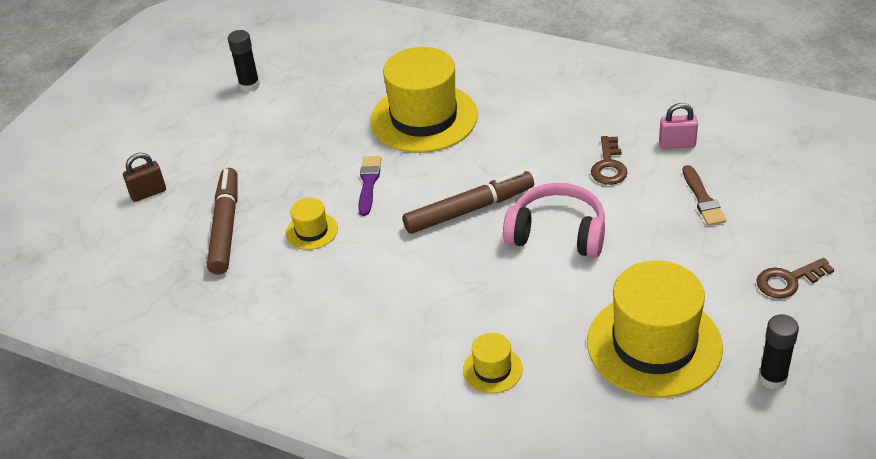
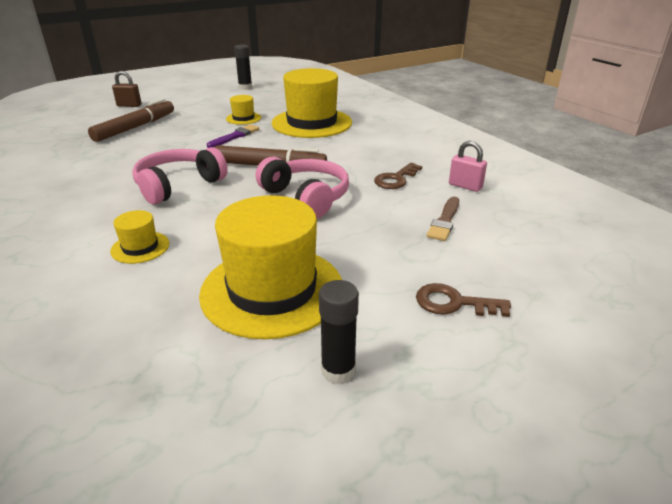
camera: 30 degrees right, 10 degrees down
(311, 231) = (170, 143): yellow hat -> yellow hat (243, 118)
(415, 284) = (178, 185): none -> pink headphones

